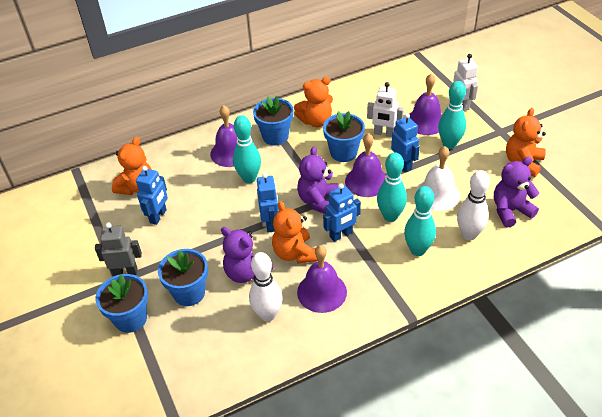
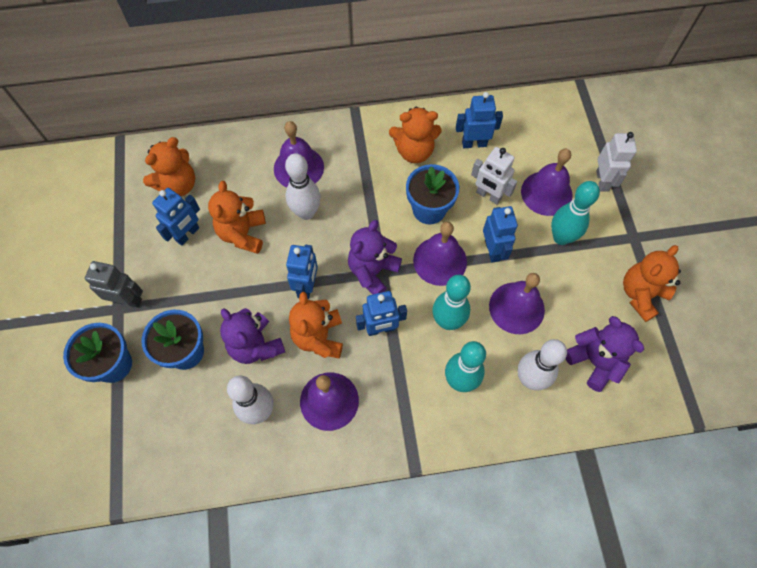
camera: 15 degrees right, 20 degrees up
(204, 204) = (243, 234): none -> orange teddy bear
(249, 178) = (306, 212): turquoise bowling pin -> white bowling pin
(275, 136) = (358, 160): blue flower pot -> none
(358, 106) = (474, 143): none -> blue robot
(437, 194) = (516, 308): white bell -> purple bell
(510, 211) = (594, 361): purple teddy bear -> purple teddy bear turned 60 degrees clockwise

